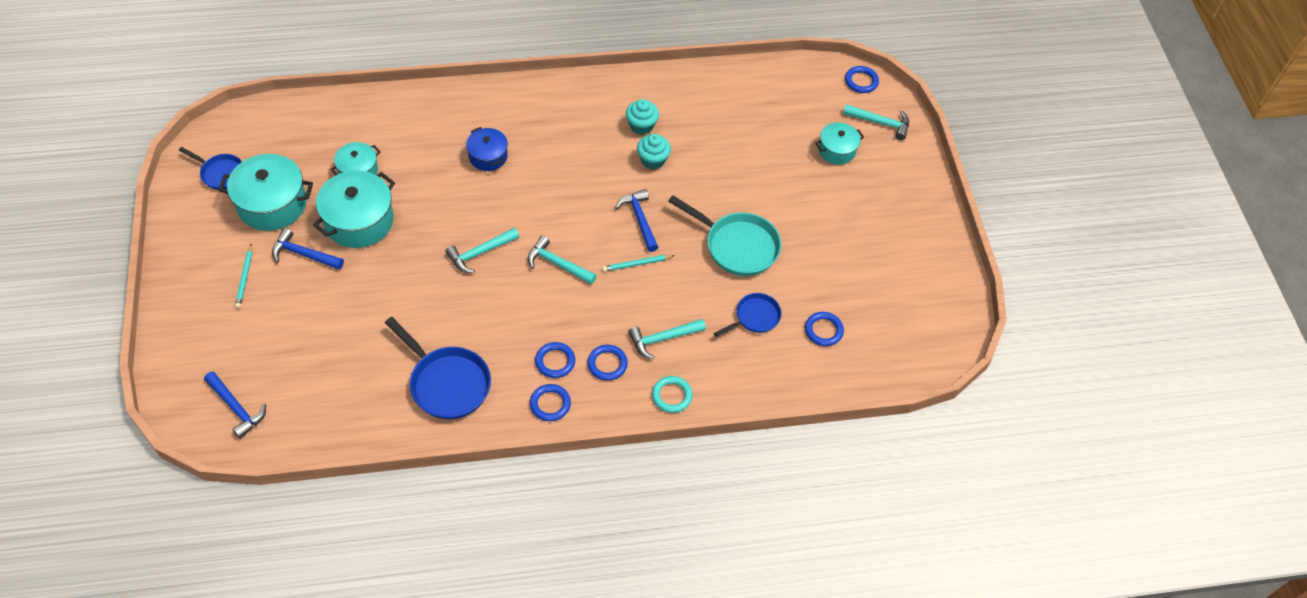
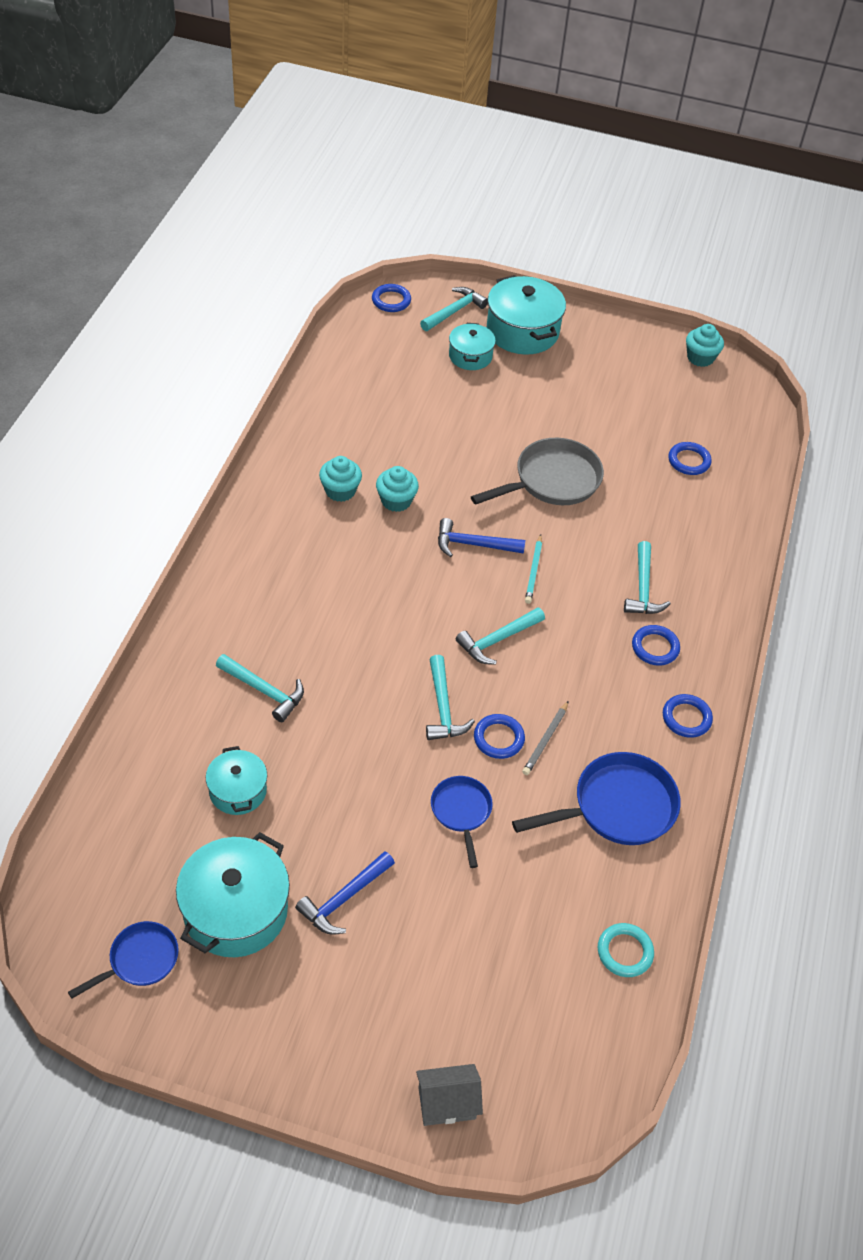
camera: 65 degrees left, 5 degrees down
(183, 358) = (447, 1103): none -> grey house
(236, 408) = (558, 1056): blue hammer -> none
(244, 278) = (347, 983): turquoise pencil -> none
(359, 221) = (323, 817): turquoise pot -> turquoise pot (522, 331)
(442, 153) = (264, 691): none -> turquoise hammer
(483, 321) = (545, 740): none -> grey pencil
(488, 156) = (298, 647): blue pot -> none
(555, 361) = (631, 692): blue ring -> blue ring (498, 738)
(672, 396) = (718, 609): turquoise ring -> turquoise ring (624, 952)
(737, 246) = (552, 481): turquoise pan -> grey pan
(754, 317) = (649, 505): blue pan -> blue pan (461, 812)
(957, 304) = (700, 358): none -> turquoise cupcake

